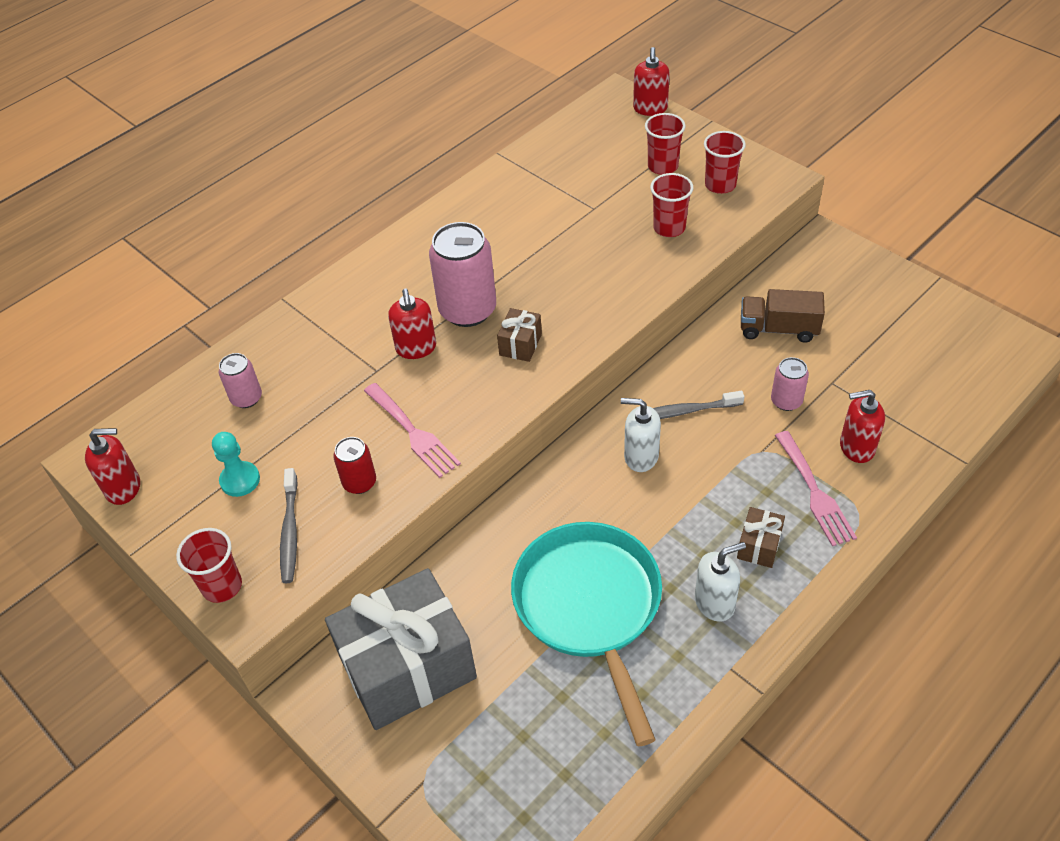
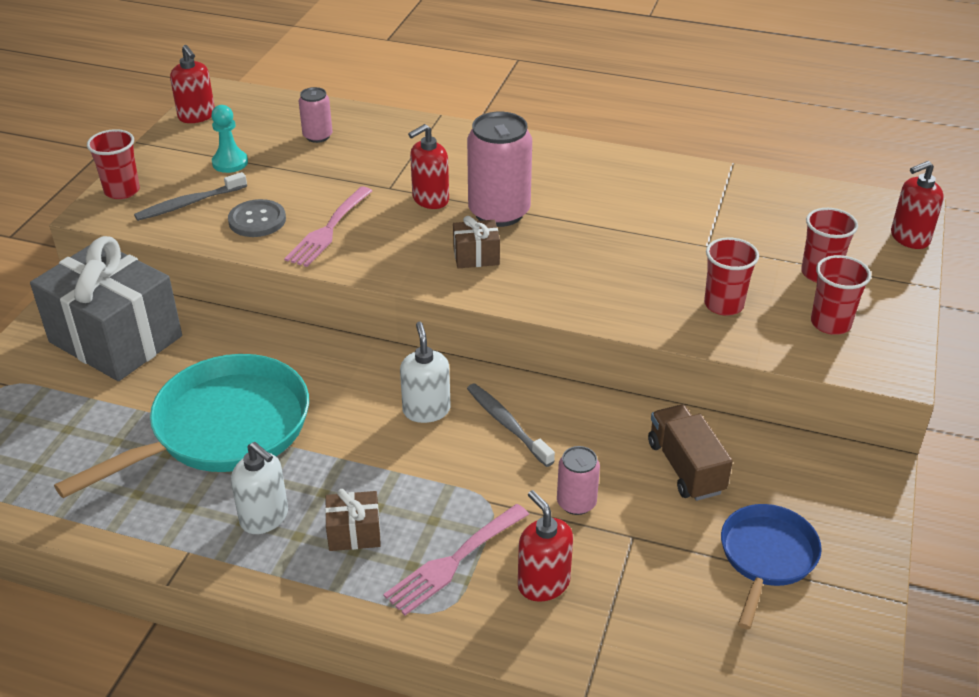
camera: 60 degrees right, 10 degrees down
(359, 482) = (257, 220): red can -> grey button
(879, 323) = (766, 557): none -> blue pan

